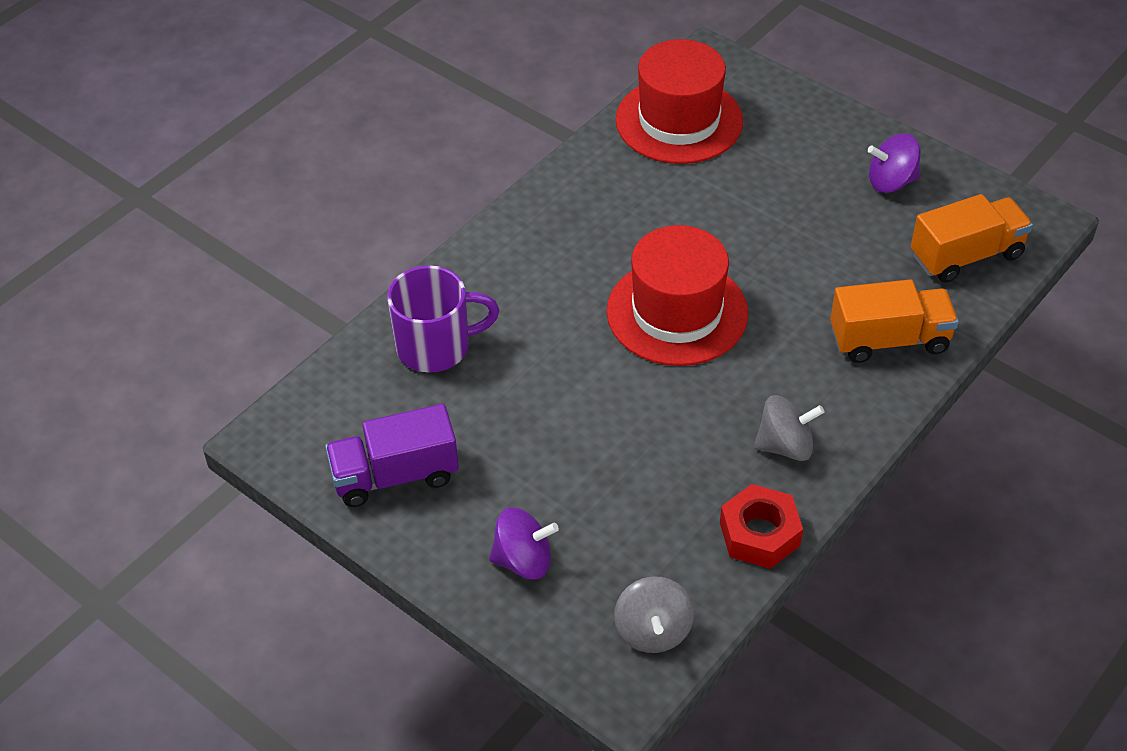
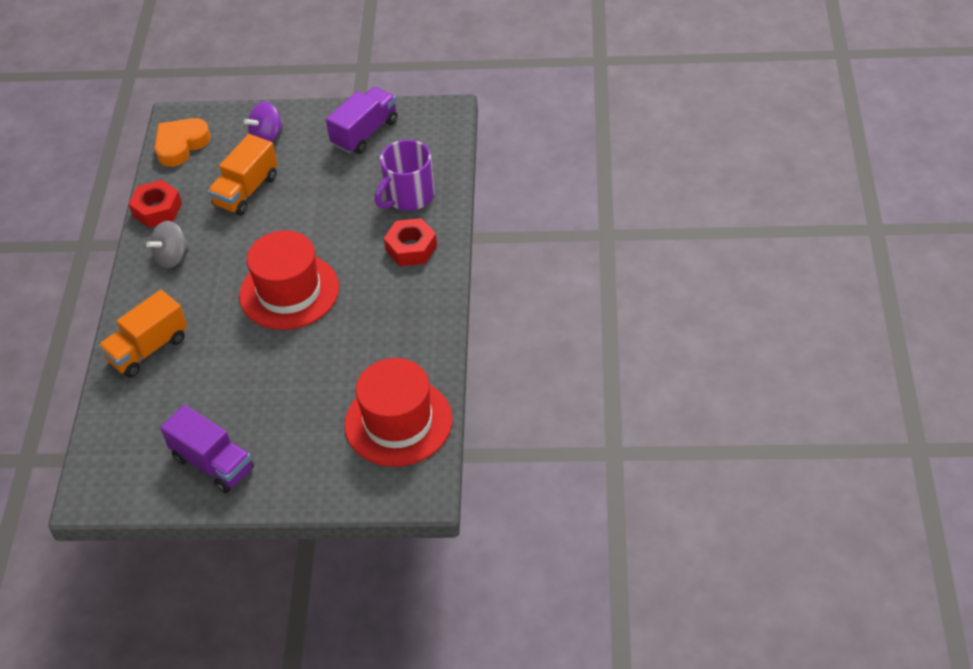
camera: 145 degrees right, 0 degrees up
(497, 281) = (411, 248): none -> red nut
(653, 631) = (181, 145): grey spinning top -> orange heart
(891, 182) = (213, 463): purple spinning top -> purple truck
(966, 256) = (128, 436): orange truck -> orange truck (246, 191)

